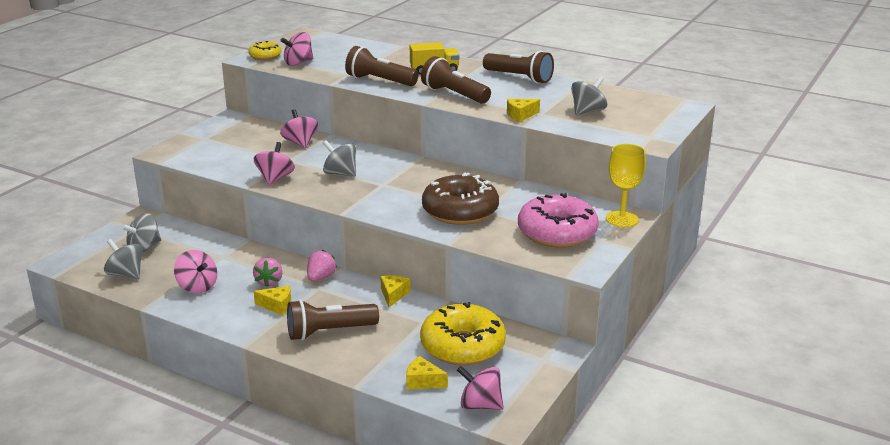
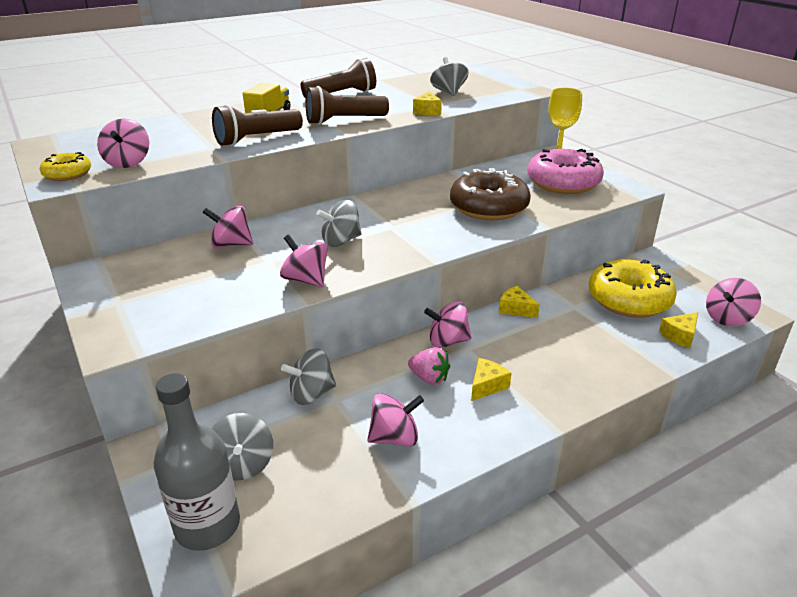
camera: 60 degrees left, 5 degrees up
(94, 254) = (207, 525): none -> grey bottle
(126, 274) = (303, 500): grey spinning top -> grey spinning top (311, 394)
(321, 277) = (447, 341): pink strawberry -> pink spinning top
(329, 332) = (563, 365): brown flashlight -> none

